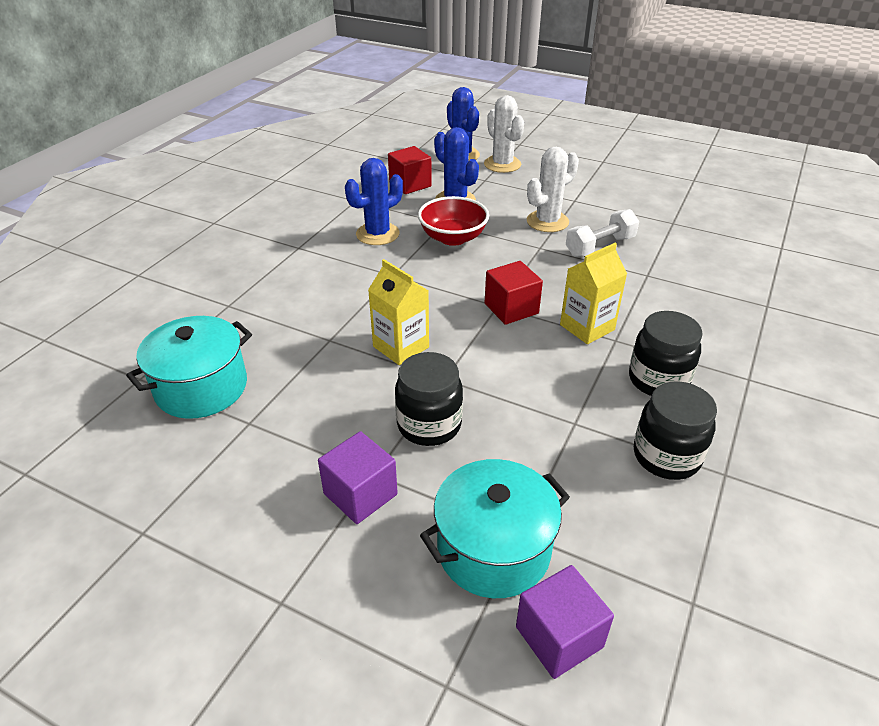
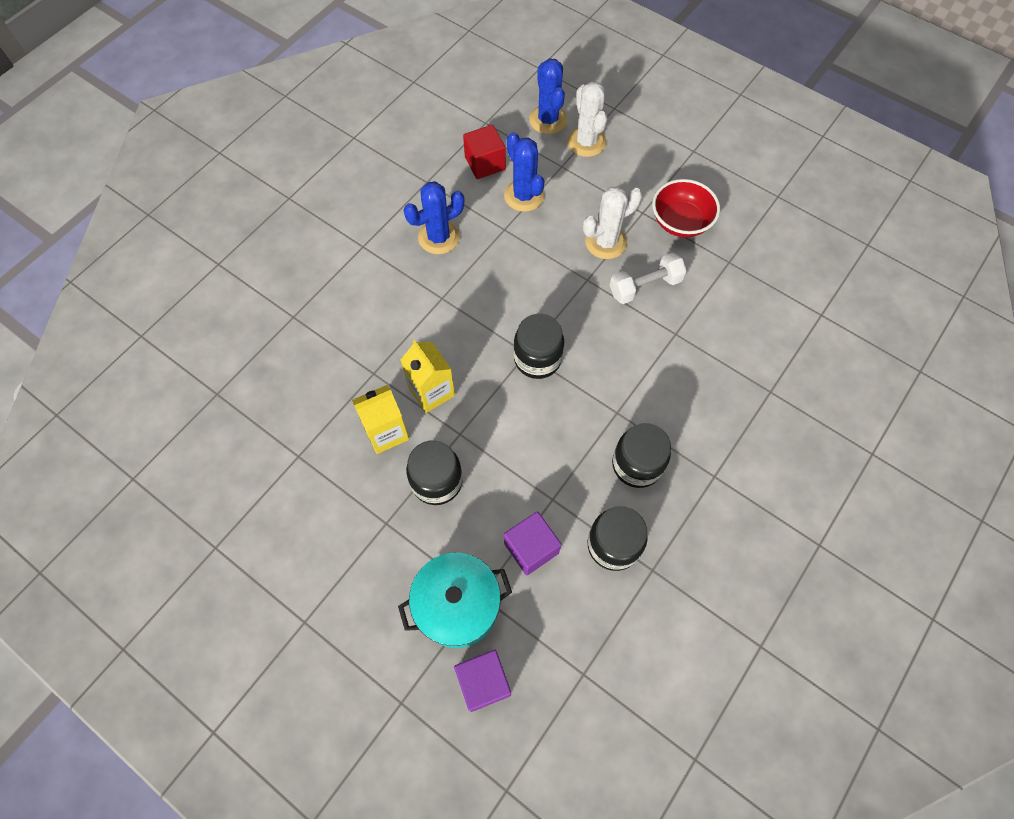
camera: 10 degrees right, 25 degrees up
(201, 388) = (264, 412): turquoise pot -> none
(360, 494) = (372, 540): purple cube -> purple cube (531, 548)
(453, 238) = (508, 253): red bowl -> red bowl (680, 222)
(511, 308) = (537, 359): red cube -> black jar
(587, 327) = (597, 393): yellow carton -> yellow carton (386, 432)

